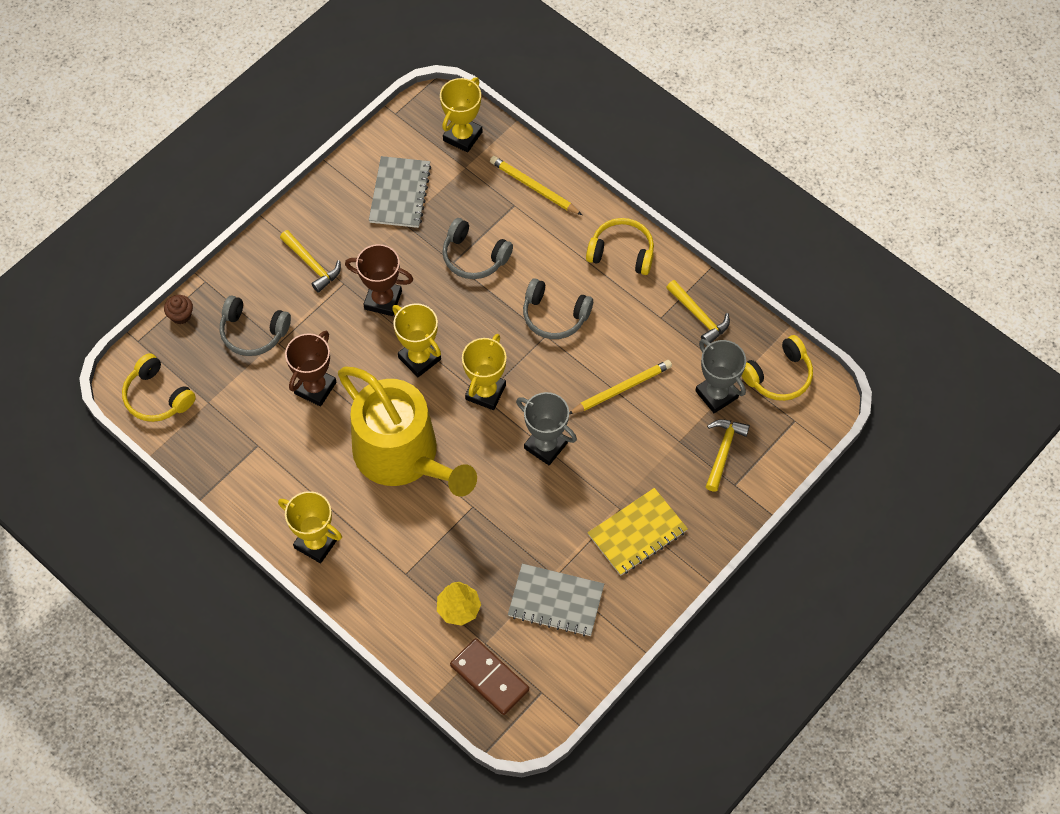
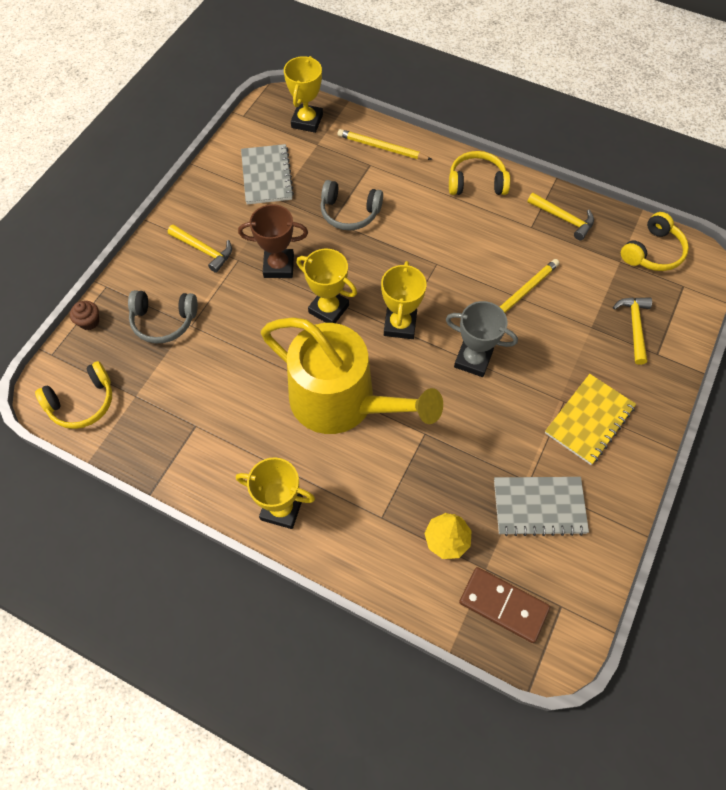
camera: 15 degrees left, 0 degrees up
(157, 397) = (82, 403): yellow headphones -> yellow headphones turned 60 degrees counterclockwise
(315, 388) = (238, 358): brown trophy -> none
(554, 316) = (438, 246): grey headphones -> none
(716, 394) = (606, 279): grey trophy -> none

